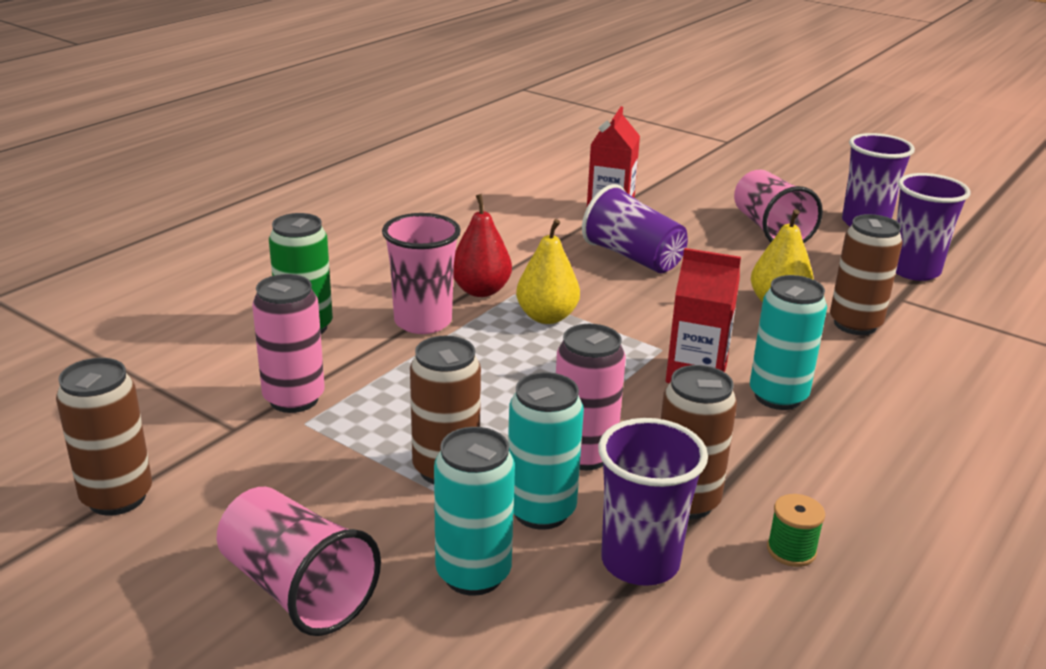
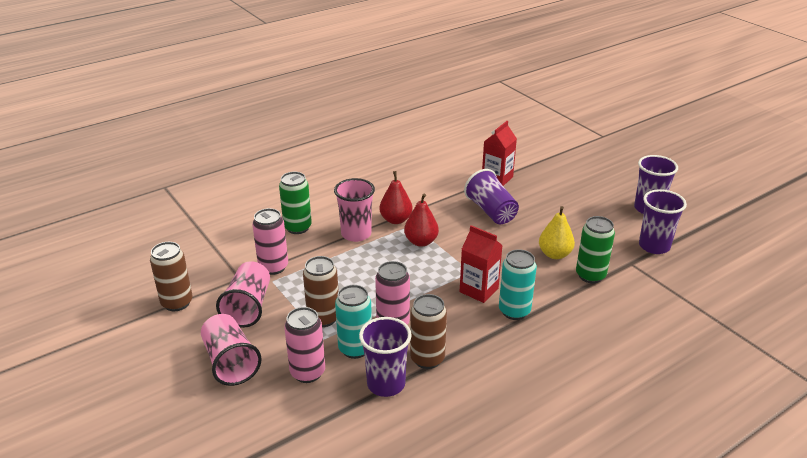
camera: 20 degrees right, 5 degrees up
(473, 574) = (307, 372): turquoise can -> pink can
(547, 317) = (421, 242): yellow pear -> red pear
(770, 230) = (584, 204): pink cup -> pink cup (248, 307)
(791, 550) = (462, 395): green spool -> none
(855, 324) = (590, 275): brown can -> green can

